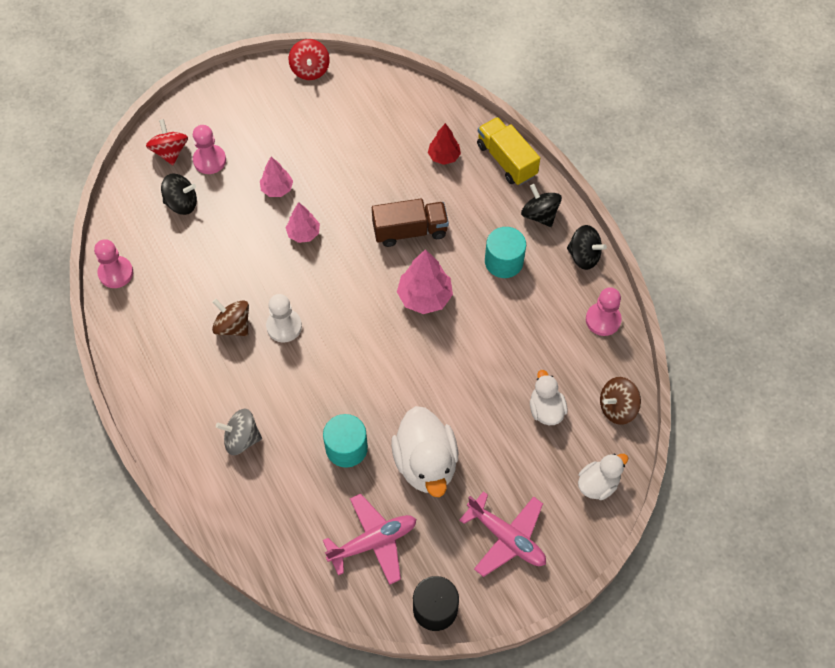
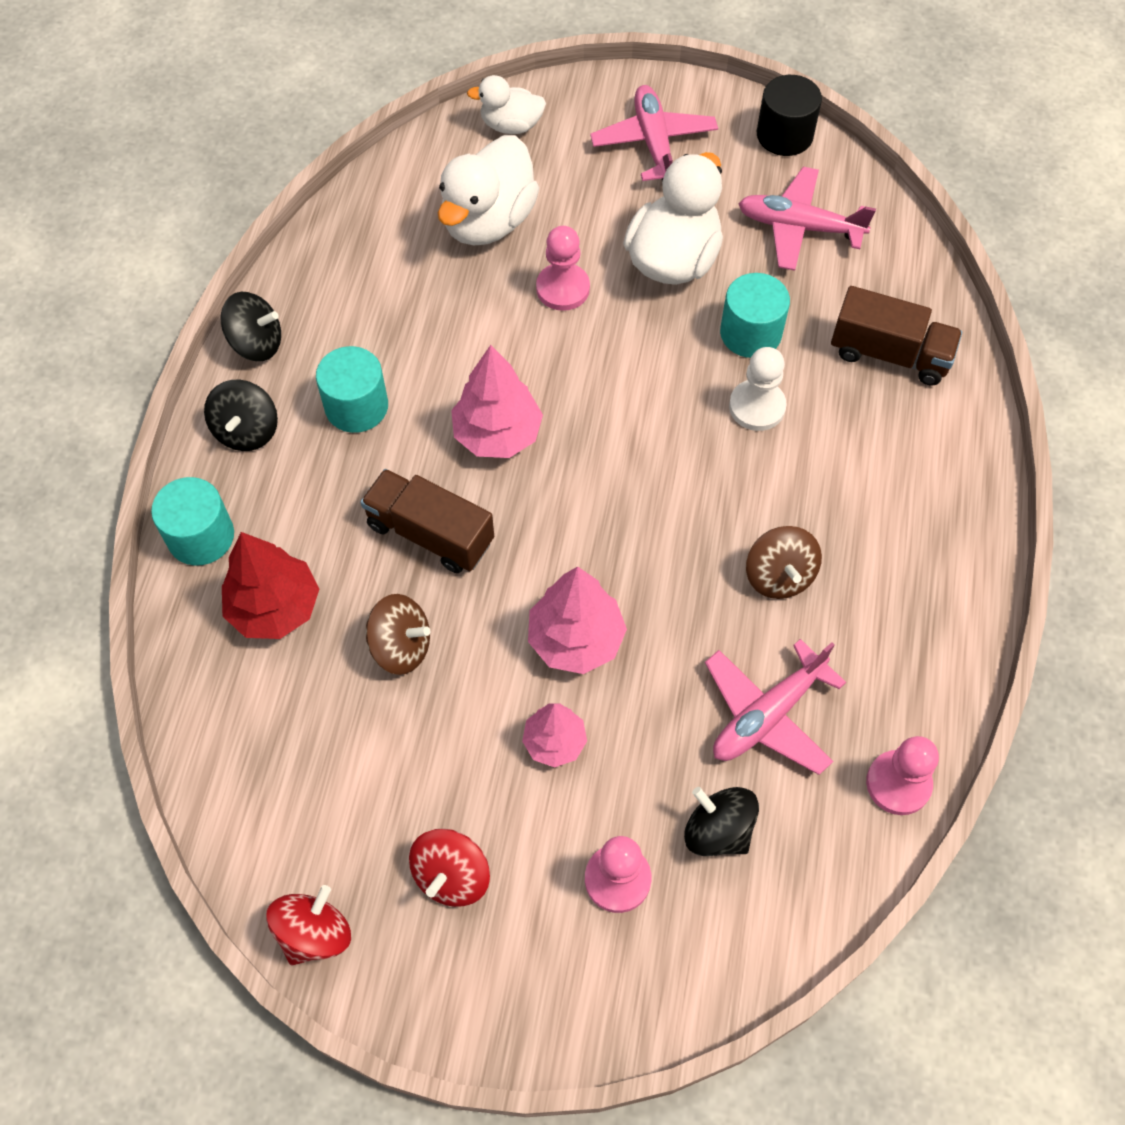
camera: 140 degrees left, 0 degrees up
(170, 152) = (669, 950): red spinning top -> red spinning top (451, 876)
(193, 261) = (767, 715): none -> pink plane
(241, 439) = (871, 427): grey spinning top -> none
(261, 492) = (889, 354): none -> brown truck
(284, 326) = (711, 526): white pawn -> white pawn (757, 407)
(303, 233) = (576, 639): pink tree -> pink tree, size x1.58
(444, 156) = (274, 608): red tree -> red tree, size x1.58
(506, 160) = (201, 536): yellow truck -> turquoise cylinder
(546, 409) = (488, 221): white duck -> white duck, size x1.74
(583, 256) = (256, 343): black spinning top -> black spinning top turned 120 degrees clockwise
(603, 320) = (321, 262): pink pawn -> pink pawn (563, 288)
(617, 408) = (412, 173): brown spinning top -> brown spinning top (401, 646)

